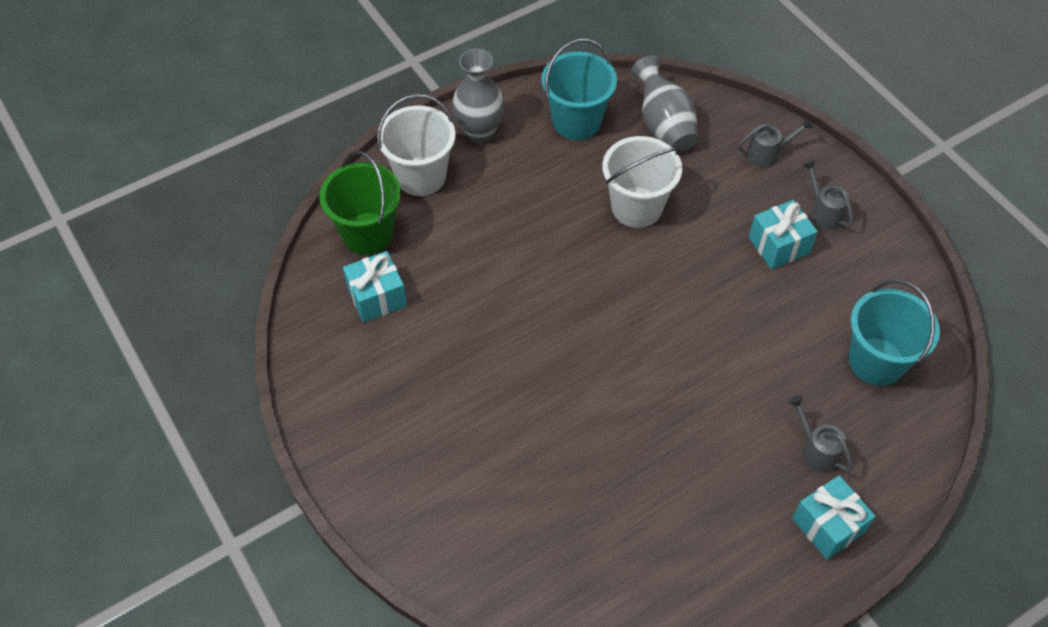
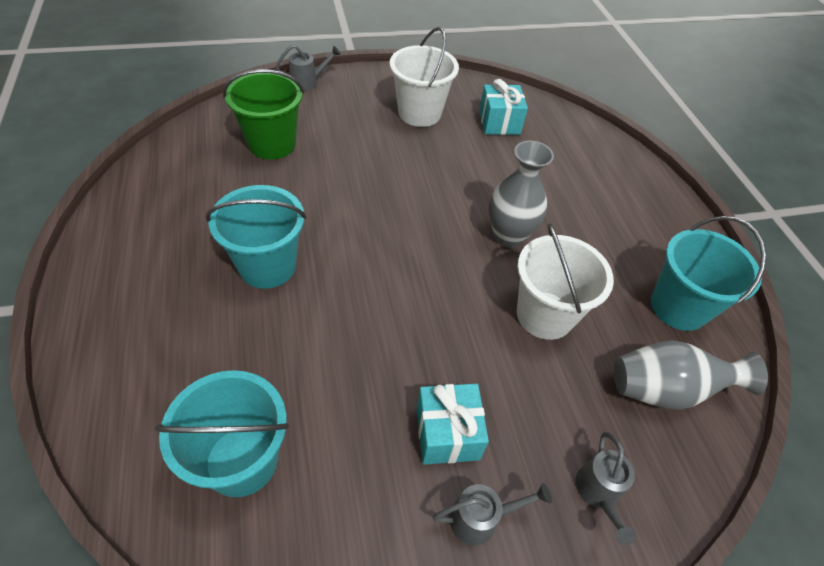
camera: 105 degrees right, 5 degrees down
(367, 233) = (563, 133): green bucket -> green bucket (272, 144)
(421, 176) = (619, 176): white bucket -> white bucket (419, 113)
(479, 132) = (670, 227): grey vase -> grey vase (508, 236)
(704, 430) = (267, 266): none -> turquoise bucket
(816, 450) = (187, 343): grey watering can -> grey watering can (308, 82)
(828, 525) = (113, 316): turquoise gift -> none

